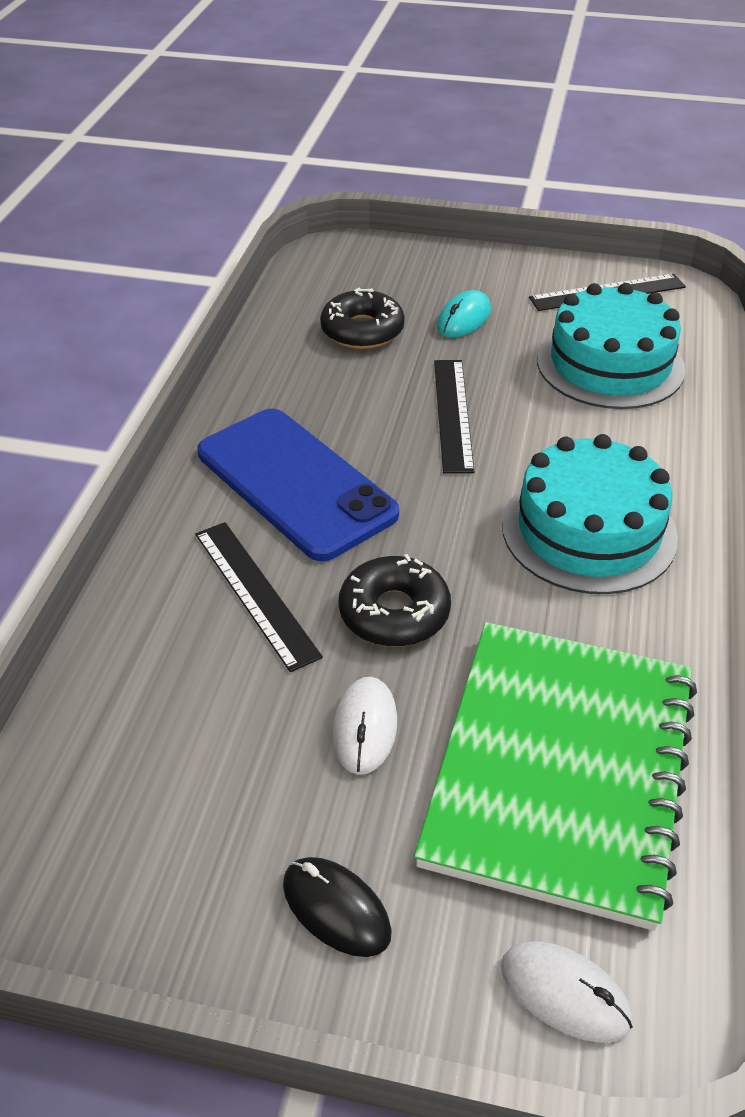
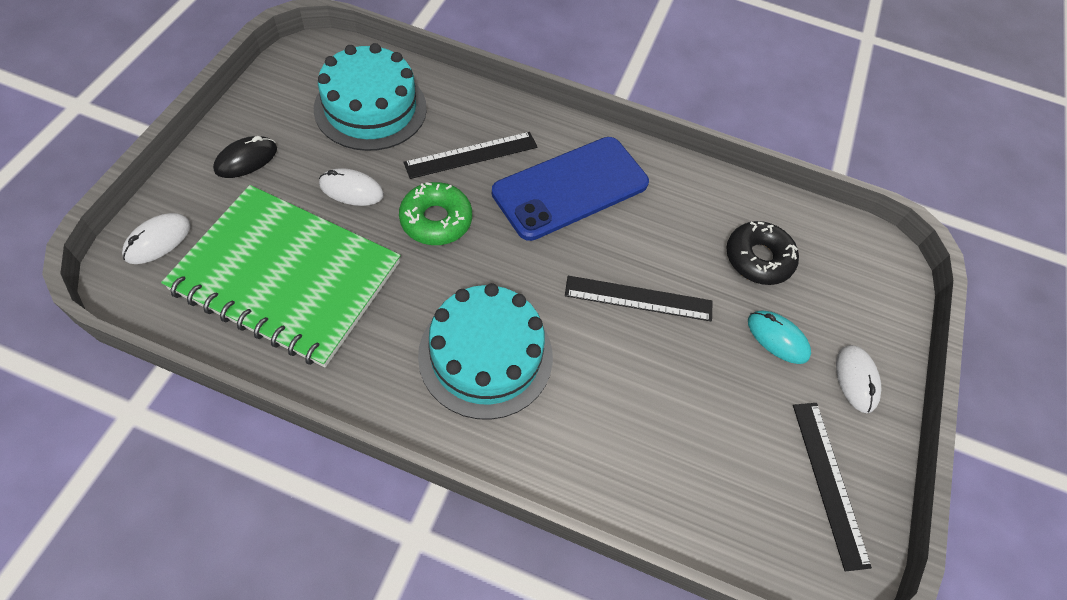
camera: 90 degrees right, 15 degrees up
(394, 612) = (436, 220): black donut -> green donut
(490, 275) = (856, 379): none -> white mouse
(610, 364) = (702, 443): turquoise cake -> turquoise cake (370, 108)

